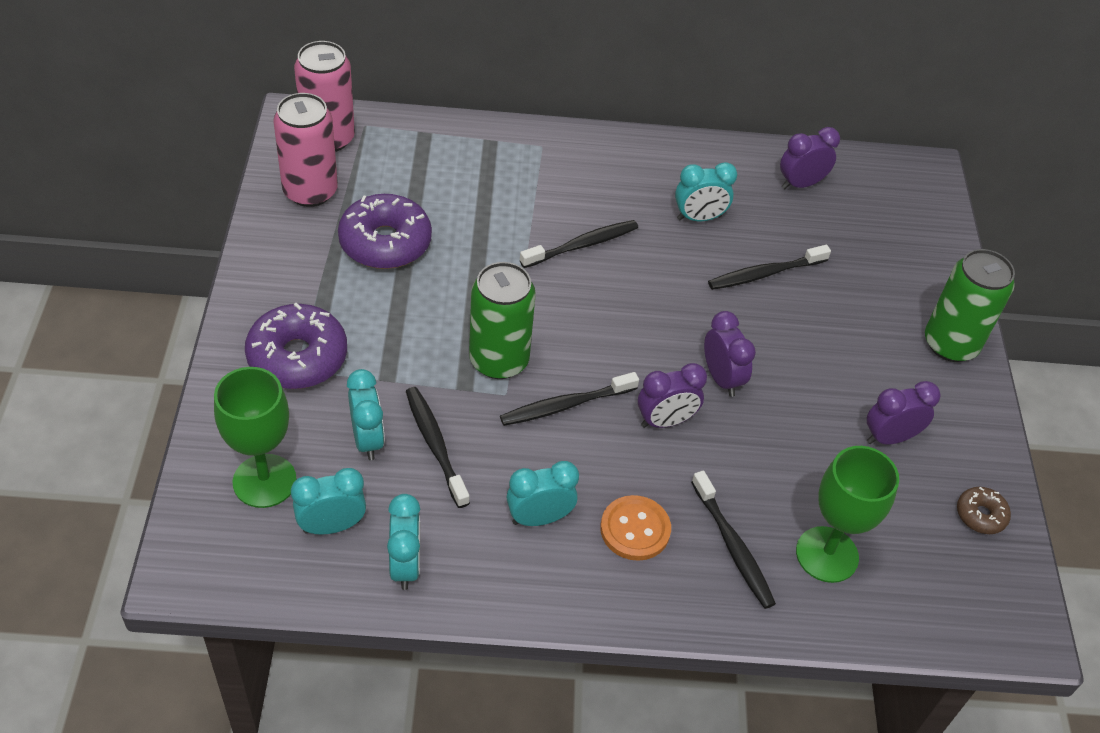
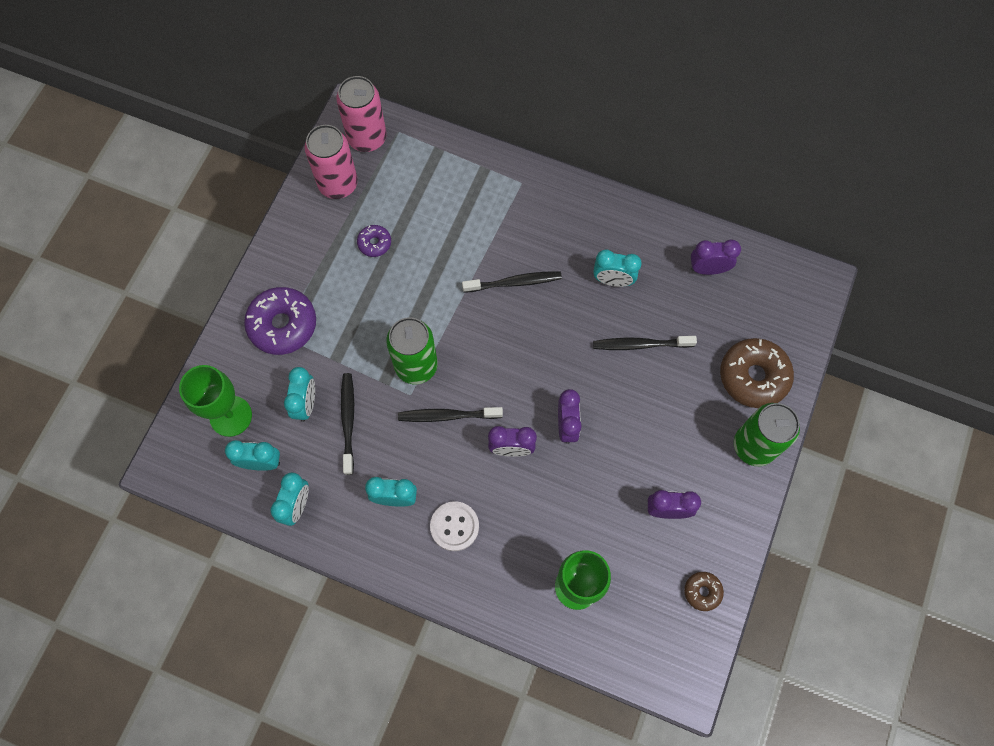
camera: 25 degrees right, 20 degrees up
(385, 242) = (374, 243): purple donut -> purple donut, size x0.50
(635, 529) = (454, 526): orange button -> white button
(733, 546) = (515, 560): black toothbrush -> none
(909, 275) = (753, 376): none -> brown donut

